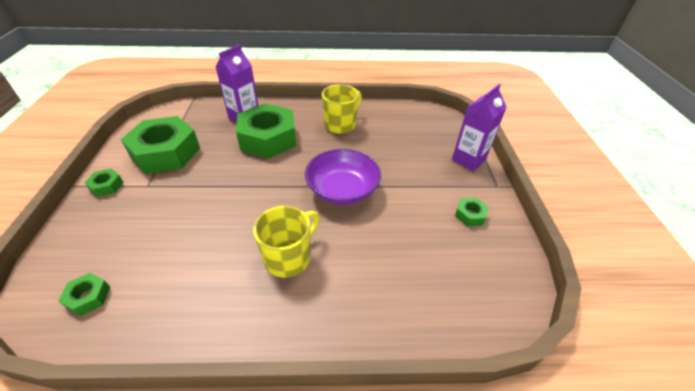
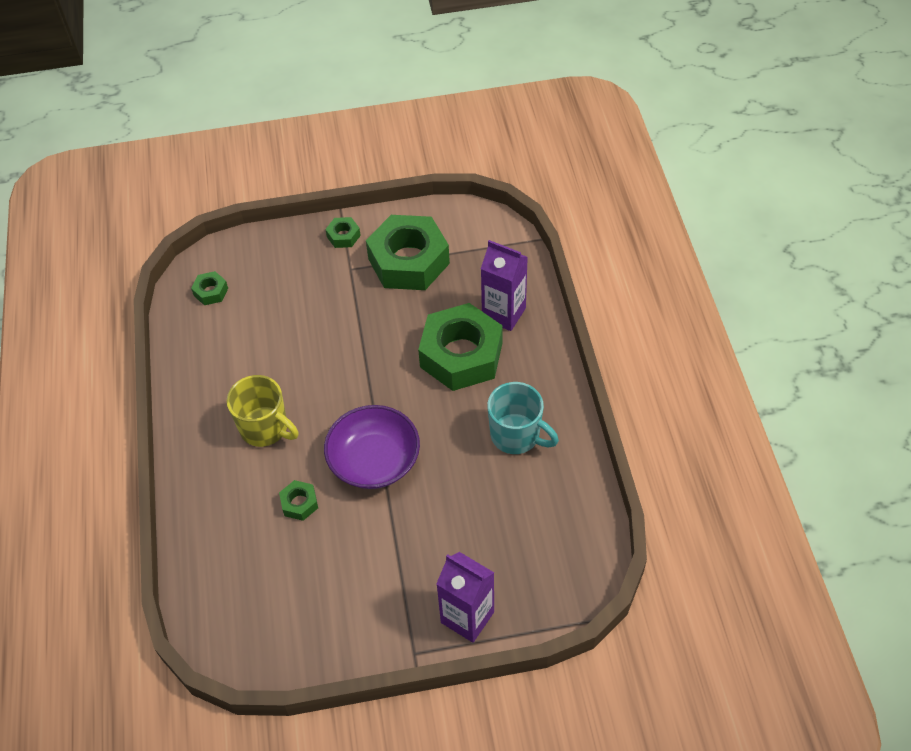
camera: 85 degrees right, 10 degrees up
(341, 125) = (516, 435): yellow mug -> turquoise mug
(470, 215) = (350, 611): green nut -> green nut (299, 503)

